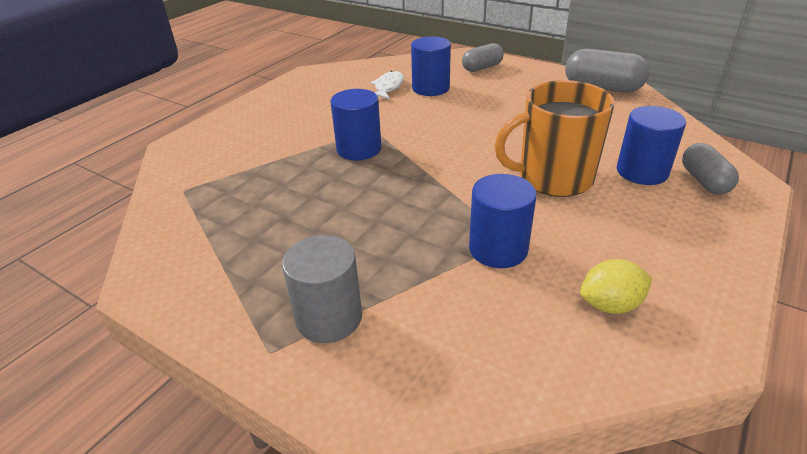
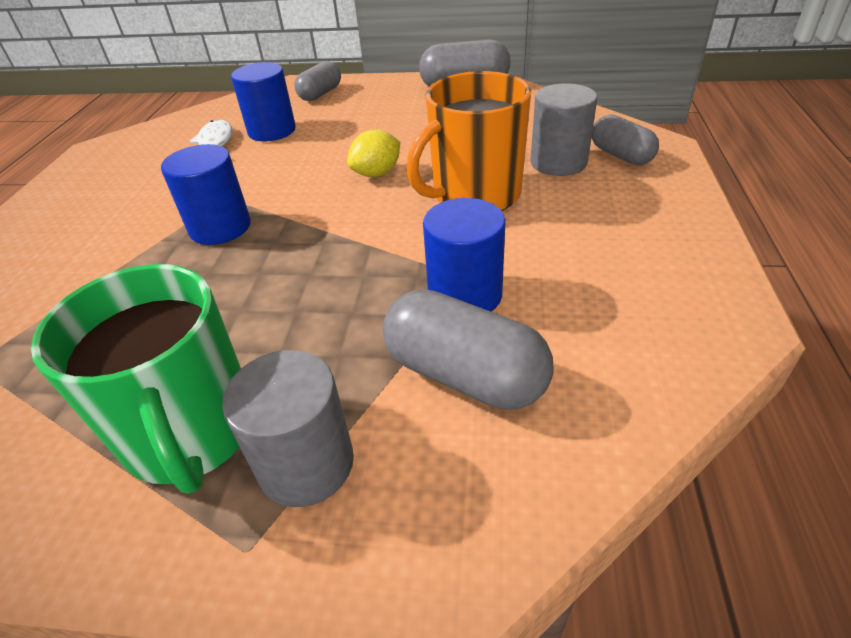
camera: 25 degrees left, 5 degrees up
(275, 273) = (192, 433): none -> green mug
(462, 303) = (464, 375): none -> grey capsule
(610, 305) = (620, 314): yellow lemon -> yellow lemon (377, 173)
(642, 171) = (558, 162): blue cylinder -> grey cylinder

